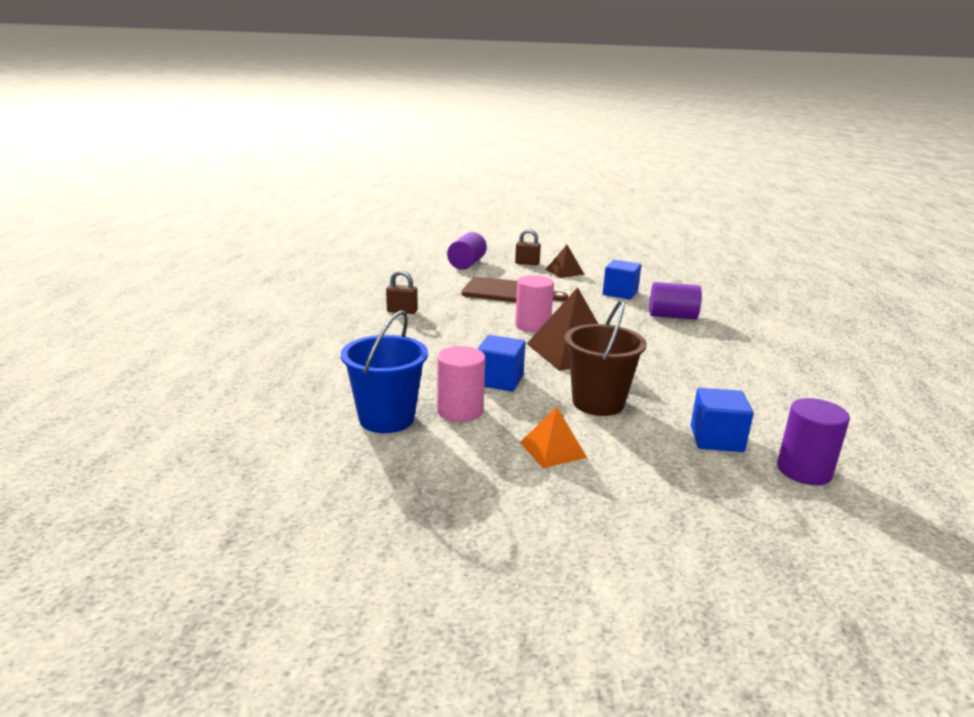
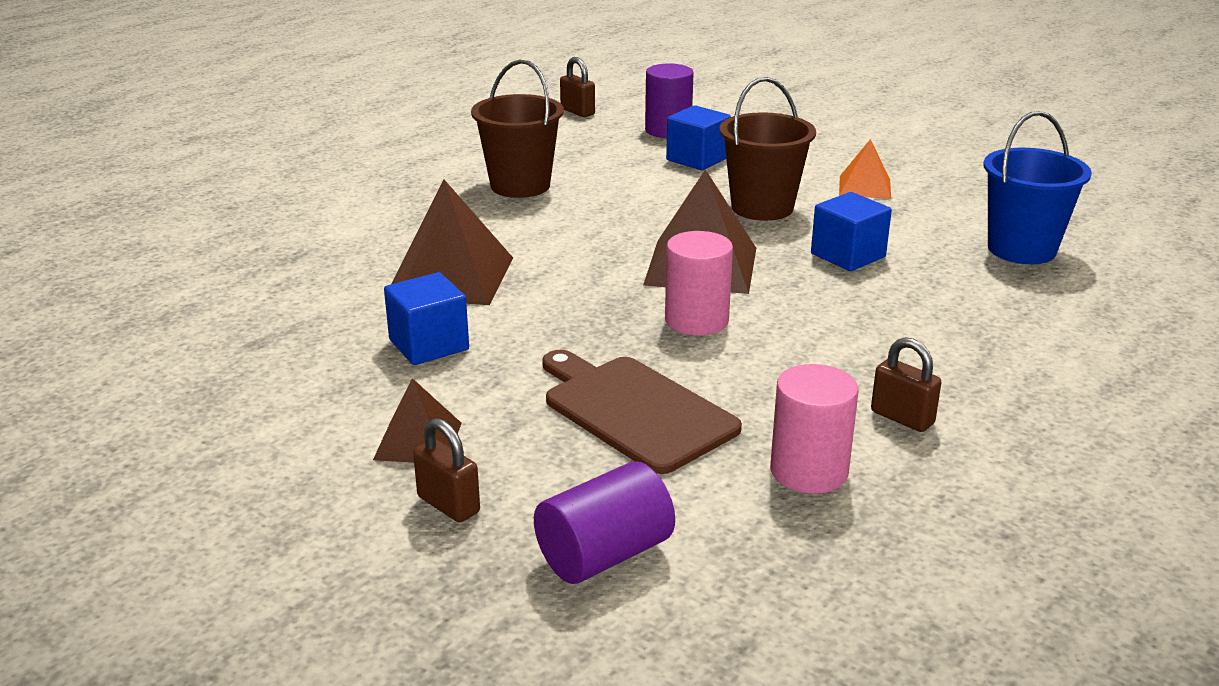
camera: 145 degrees left, 5 degrees up
(460, 411) = (929, 237): pink cylinder -> pink cylinder (809, 471)
(672, 316) = (450, 276): purple cylinder -> brown pyramid
(765, 374) = (520, 186): none -> brown bucket
(918, 469) = (577, 112): none -> brown padlock

